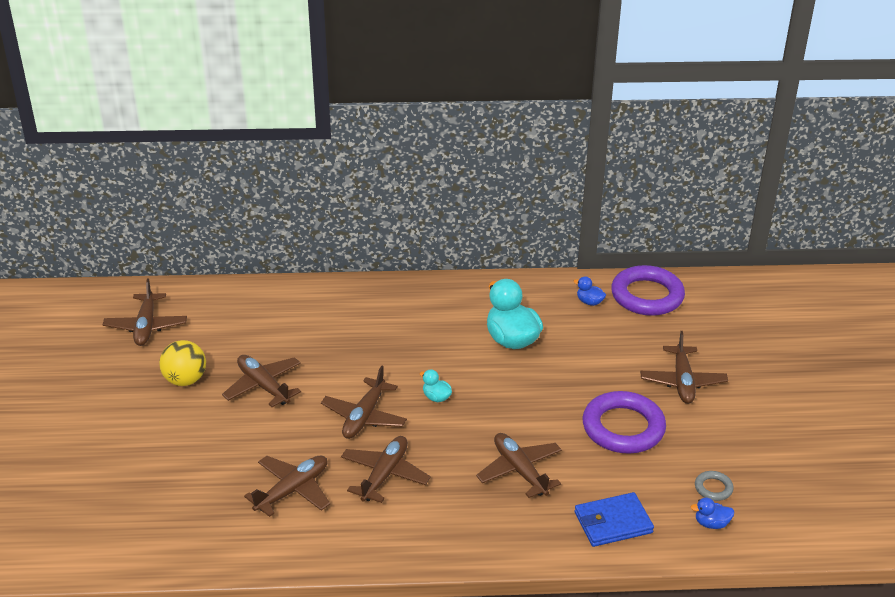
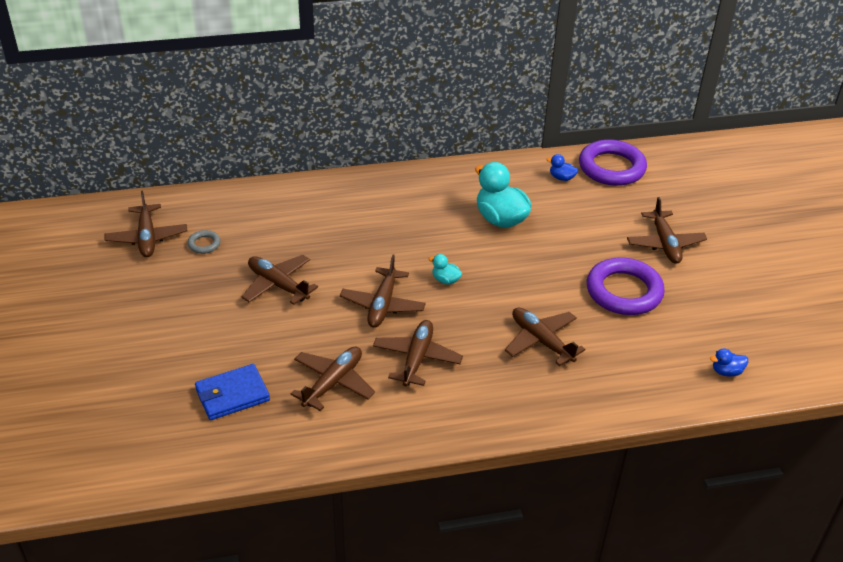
camera: 10 degrees left, 5 degrees up
(185, 380) = (200, 286): yellow ball -> none
(613, 523) = (639, 380): blue wallet -> blue wallet (232, 395)
(713, 488) = (719, 339): grey ring -> grey ring (204, 244)

